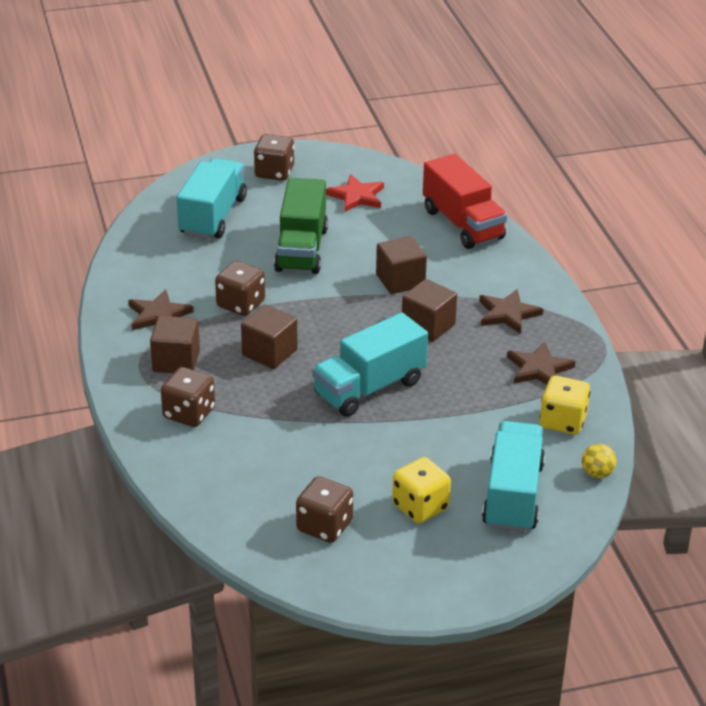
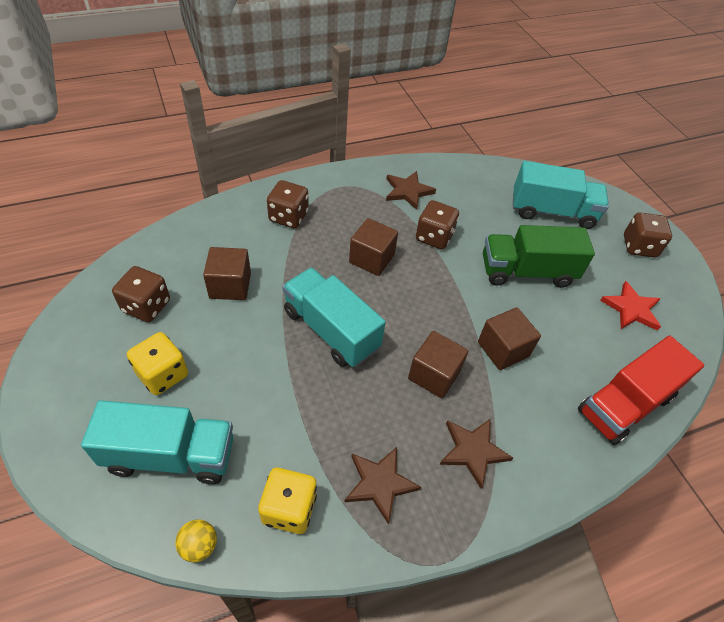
camera: 80 degrees right, 15 degrees up
(176, 361) = (352, 205): brown cube -> brown cube (230, 285)

